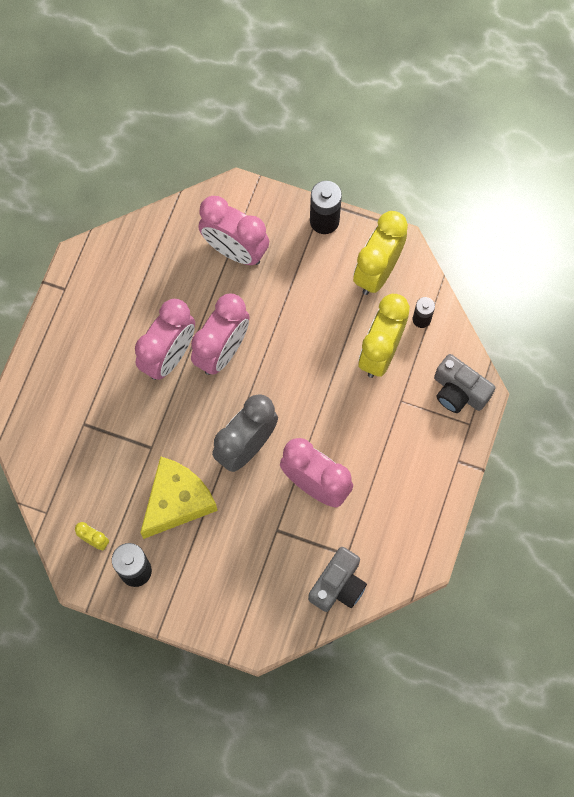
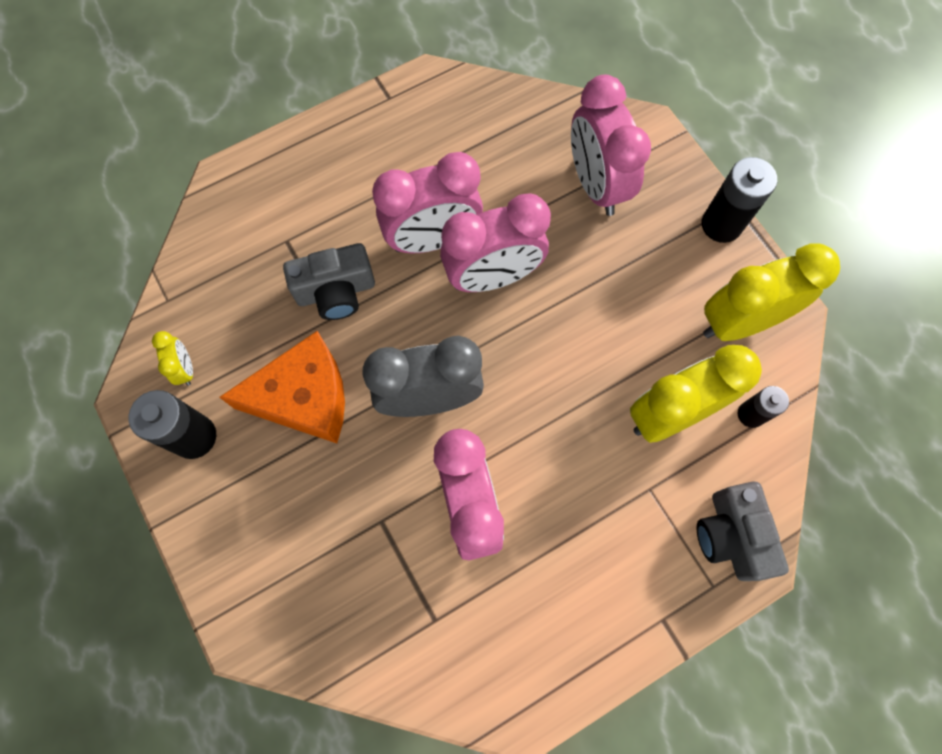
camera: 40 degrees right, 0 degrees up
(177, 501) = (304, 397): yellow cheese -> orange cheese
(338, 585) = (393, 649): grey camera -> grey camera (336, 291)

